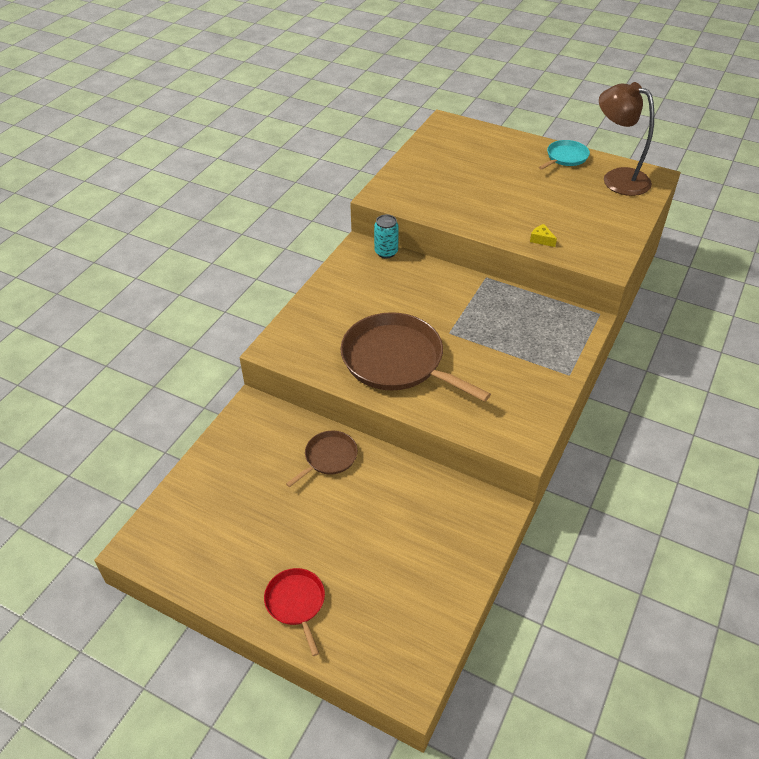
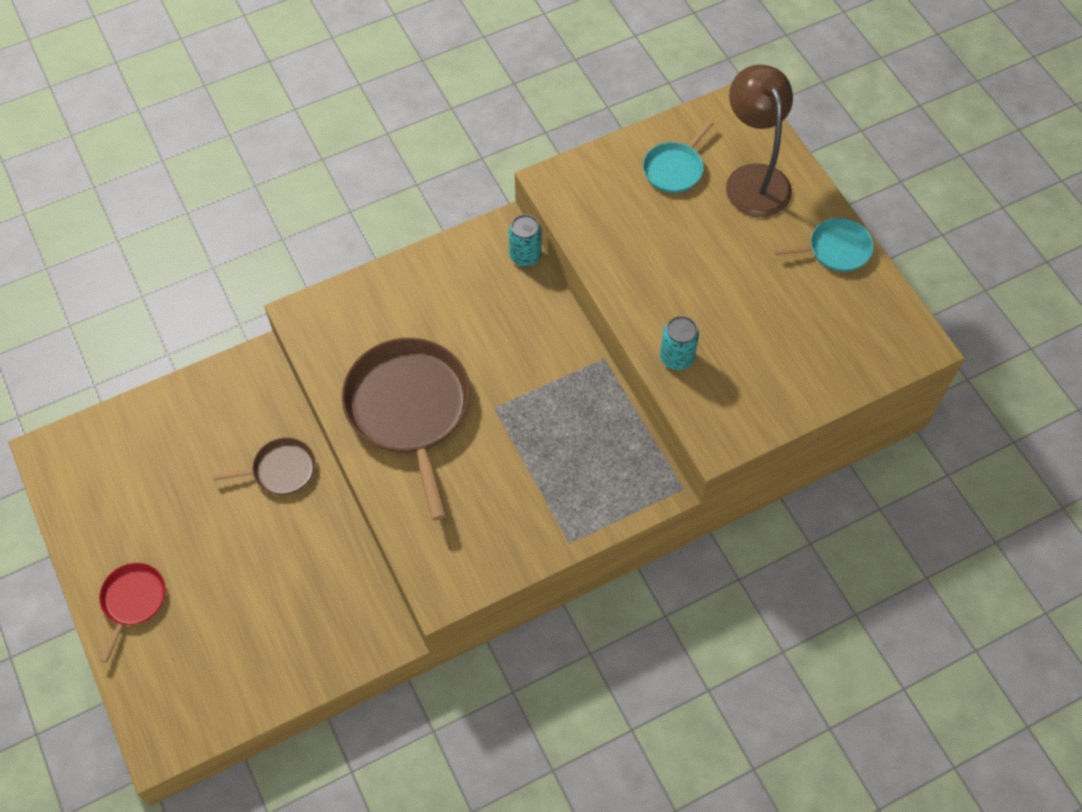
camera: 35 degrees right, 15 degrees up
(441, 161) = (674, 169): none -> turquoise pan
(541, 240) = (676, 358): yellow cheese -> turquoise can
(617, 178) = (867, 321): brown lamp -> brown lamp (753, 179)

